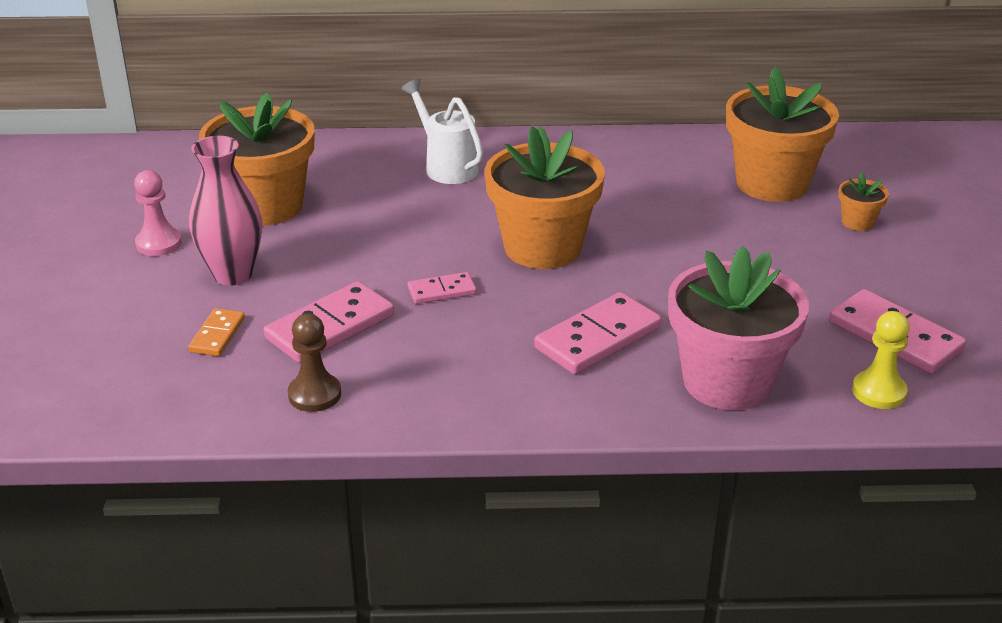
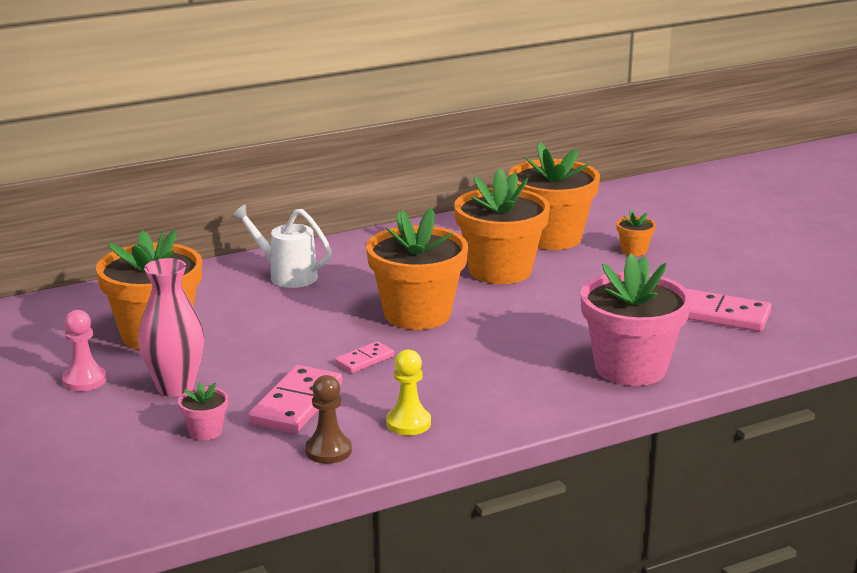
camera: 25 degrees left, 10 degrees down
(217, 335) = (205, 431): orange domino -> pink flower pot
(597, 338) = (513, 363): pink domino -> none
(678, 213) = (500, 270): none -> orange flower pot
(879, 392) = (736, 350): yellow pawn -> yellow pawn (408, 423)

